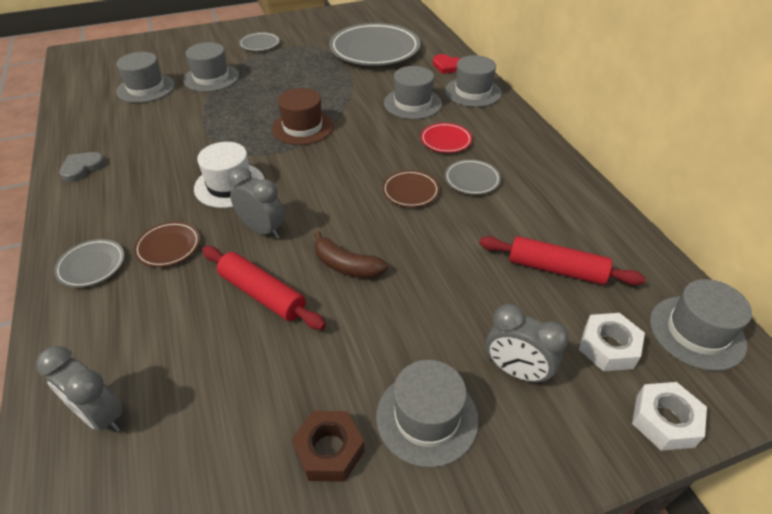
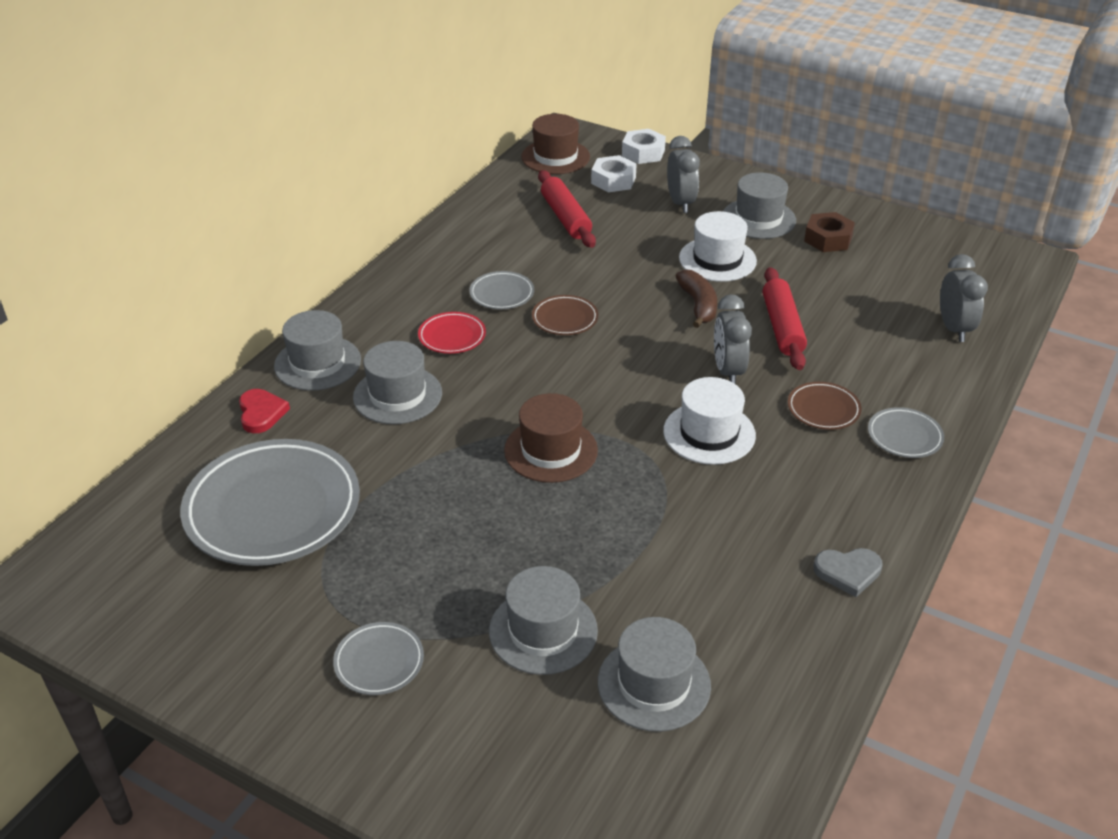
camera: 130 degrees left, 5 degrees down
(391, 324) = (717, 259): none -> white hat
(696, 332) = (555, 157): grey hat -> brown hat

